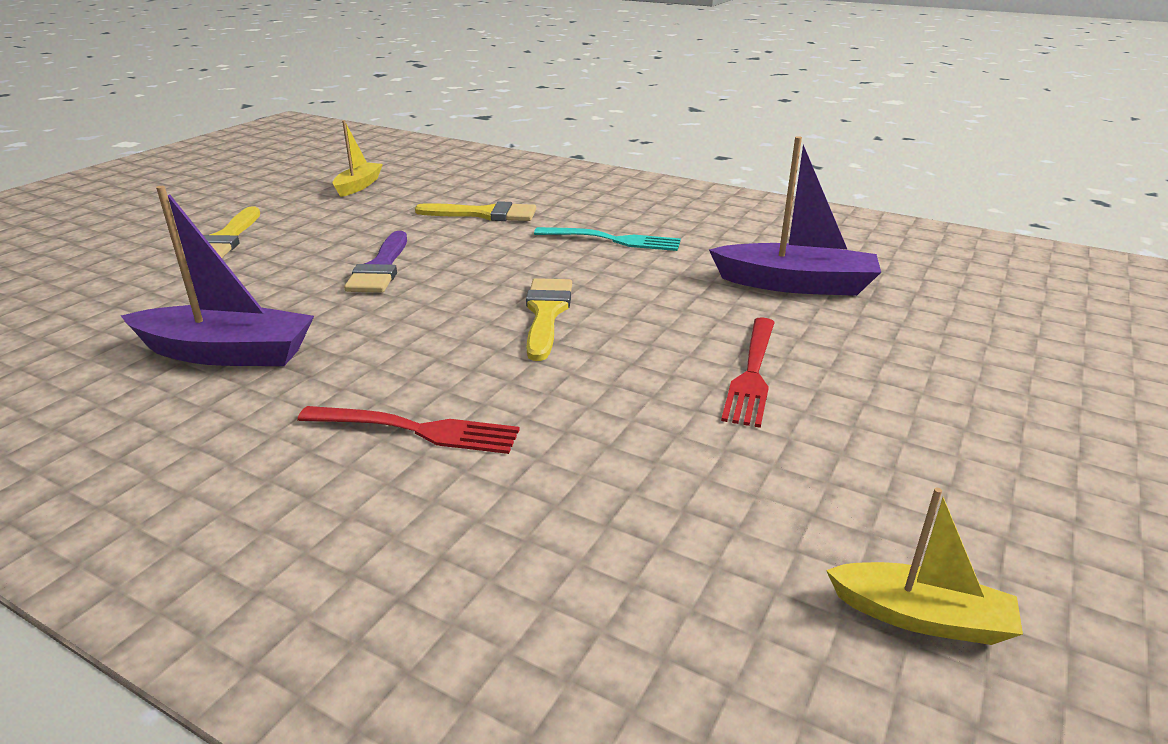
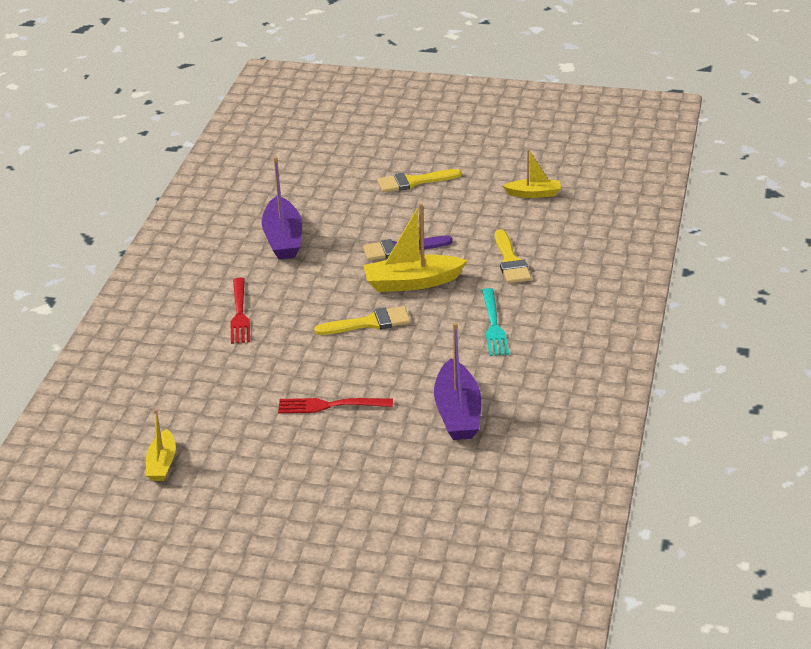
camera: 75 degrees right, 5 degrees up
(472, 272) = (412, 283): none -> yellow boat

